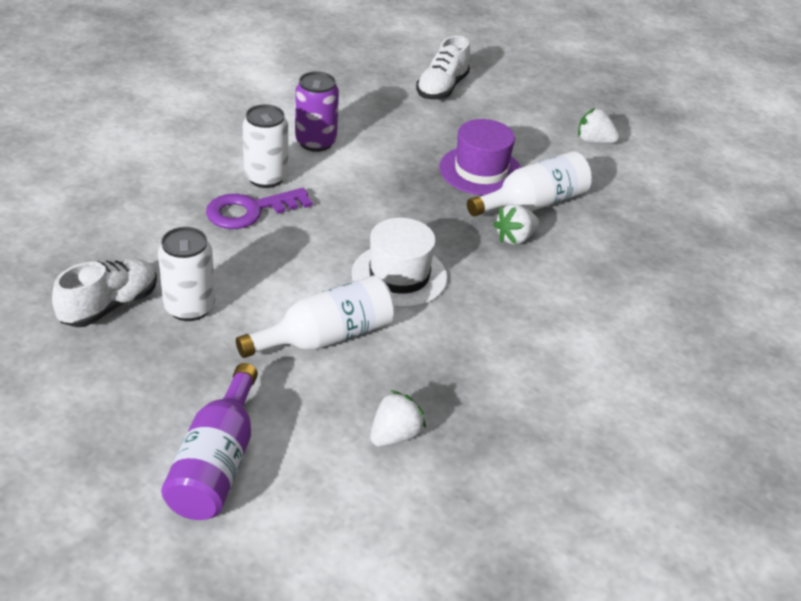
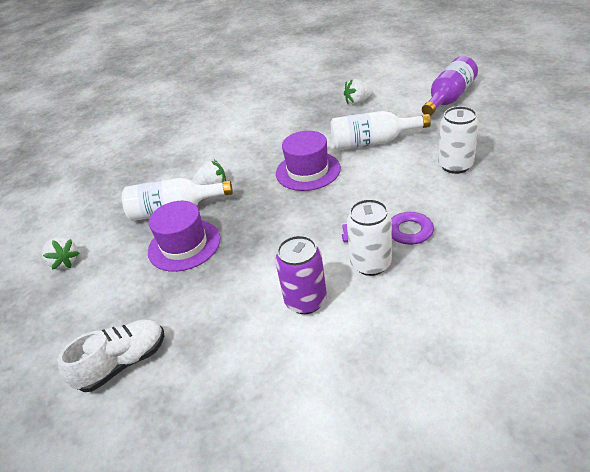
camera: 145 degrees left, 0 degrees up
(109, 306) = (512, 171): white shoe -> none
(399, 276) = (308, 171): white hat -> purple hat

